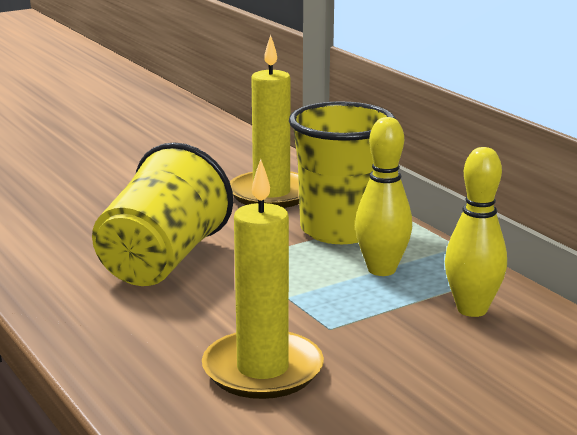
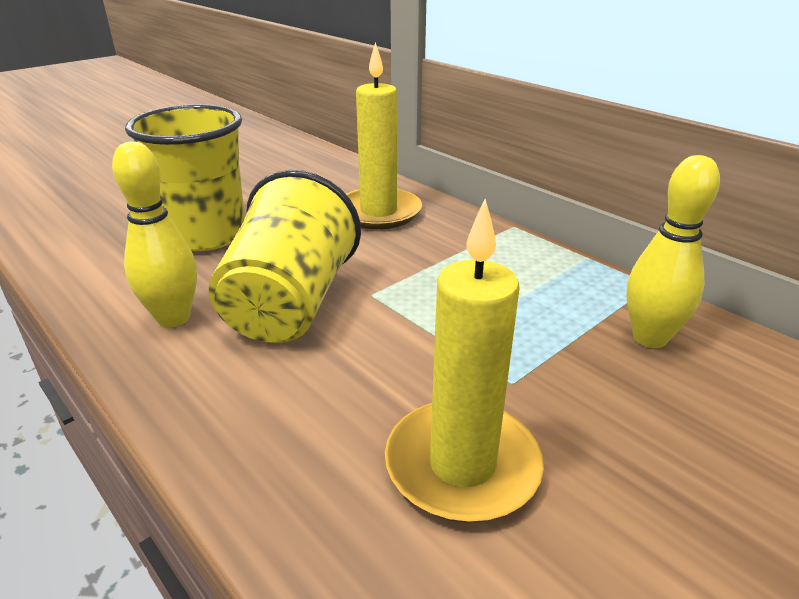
camera: 10 degrees left, 10 degrees up
(340, 230) = (463, 248): yellow cup -> yellow cup (206, 235)
(381, 270) = (528, 294): yellow bowling pin -> yellow bowling pin (173, 318)

